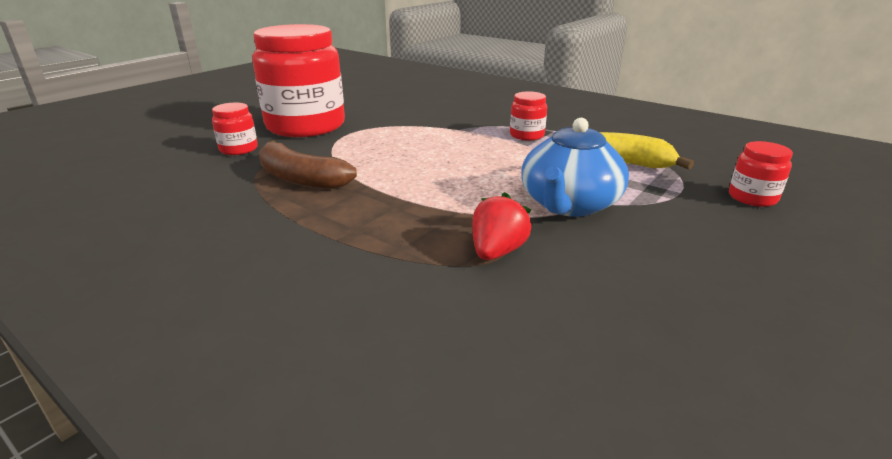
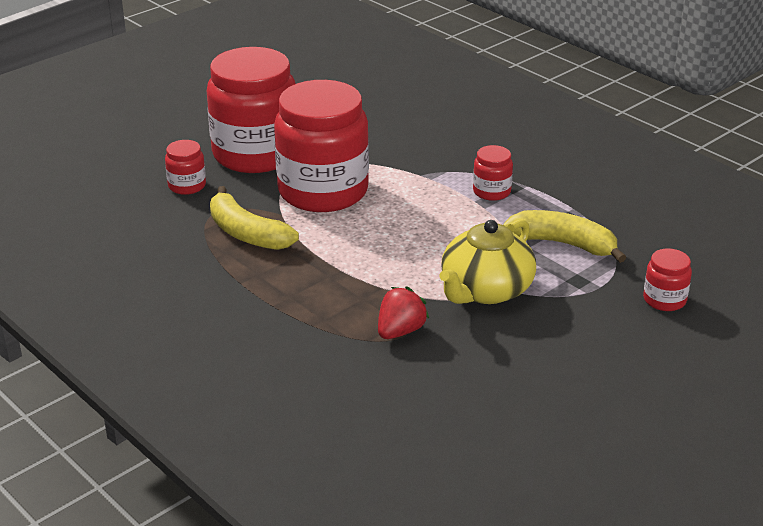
camera: 10 degrees right, 5 degrees up
(300, 178) = (246, 233): brown banana -> yellow banana
(373, 144) = (323, 191): none -> red jar
(569, 204) = (485, 290): blue teapot -> yellow teapot

